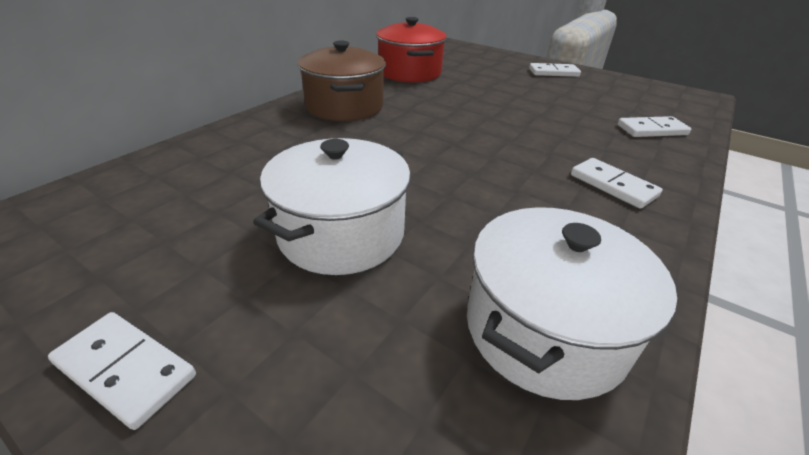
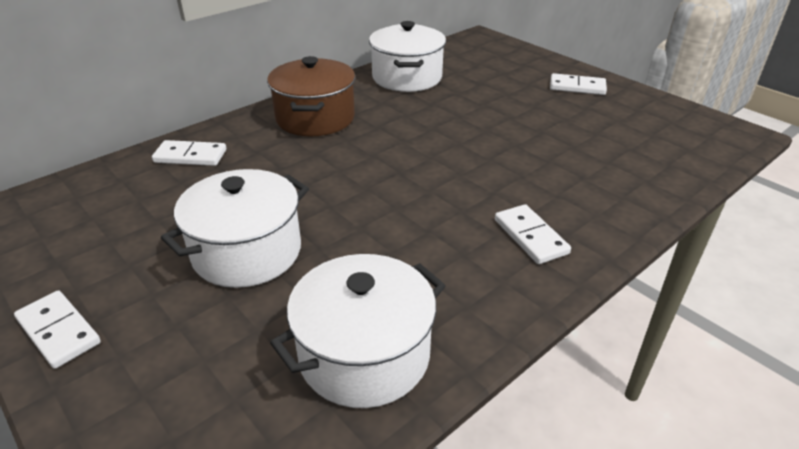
camera: 15 degrees right, 0 degrees up
(409, 72) = (407, 77): red pot -> white pot
(652, 130) = (633, 176): white domino -> white domino (190, 156)

